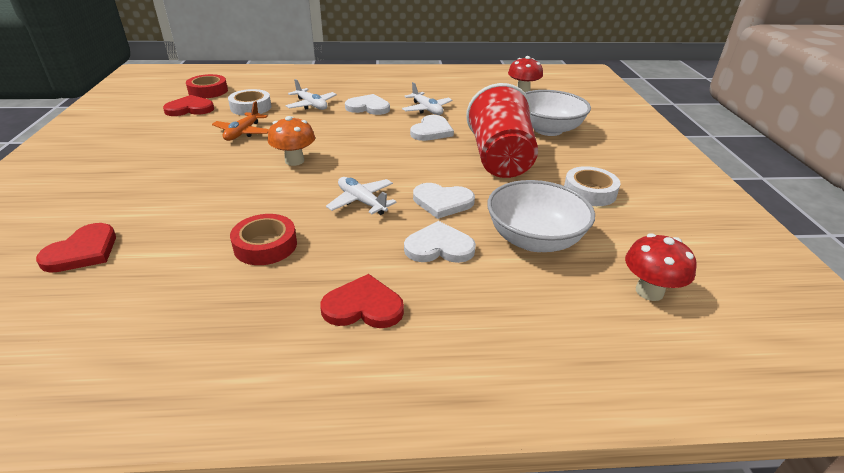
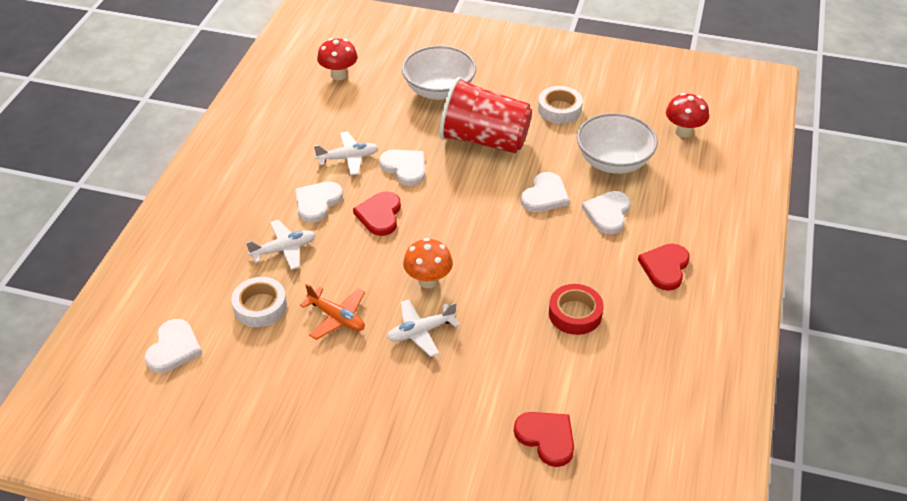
camera: 70 degrees left, 10 degrees up
(190, 109) = (232, 367): red heart -> red heart (380, 215)
(208, 91) = (173, 348): red tape -> white heart
(361, 201) = (526, 244): white plane -> white plane (421, 332)

